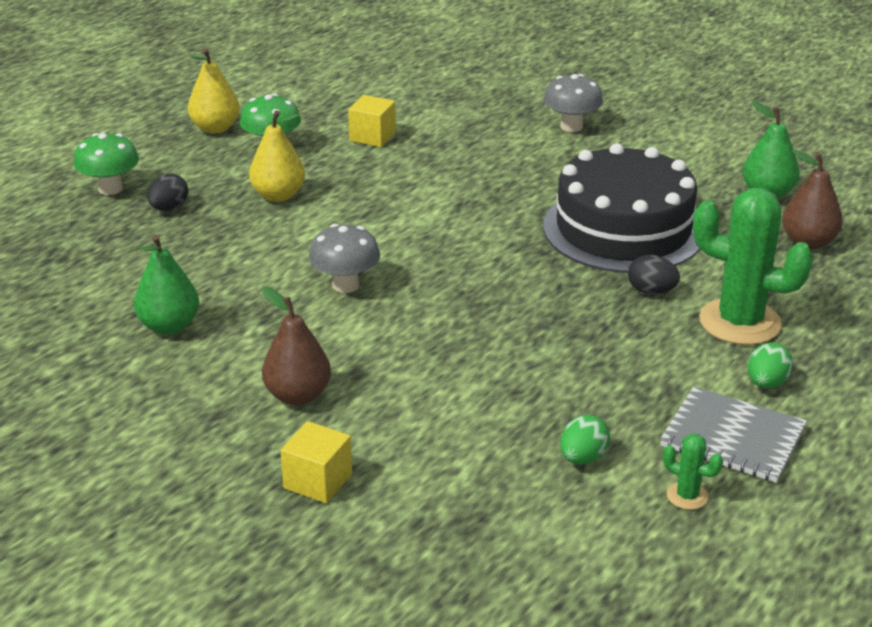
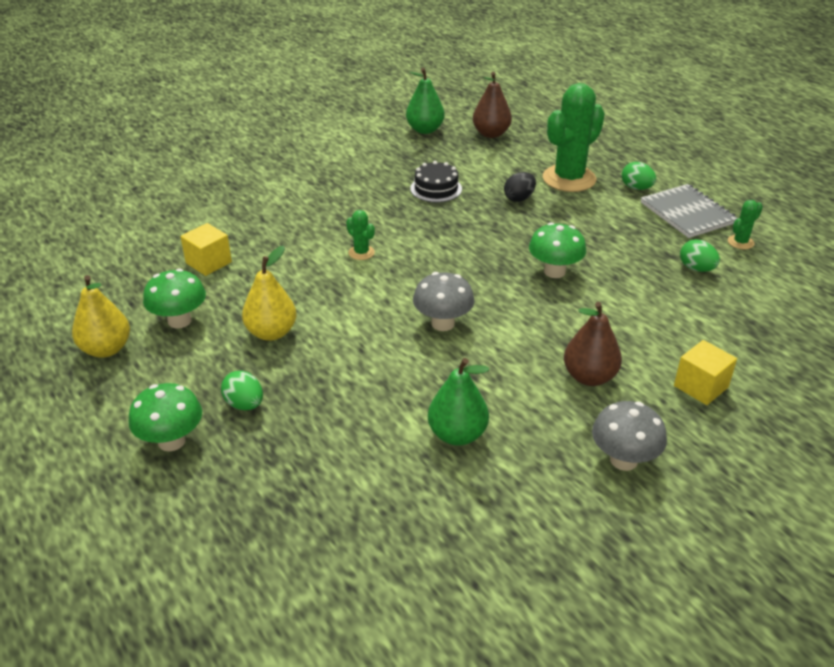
camera: 70 degrees left, 5 degrees up
(169, 208) = (244, 404): black egg -> green egg
(447, 211) = (361, 253): none -> green cactus
(496, 343) = (554, 271): none -> green mushroom
(571, 126) = (275, 172): grey mushroom -> grey mushroom (623, 460)
(623, 229) = (436, 188): black cake -> black cake, size x0.44
(732, 438) = (687, 213): grey notebook -> grey notebook turned 75 degrees counterclockwise

